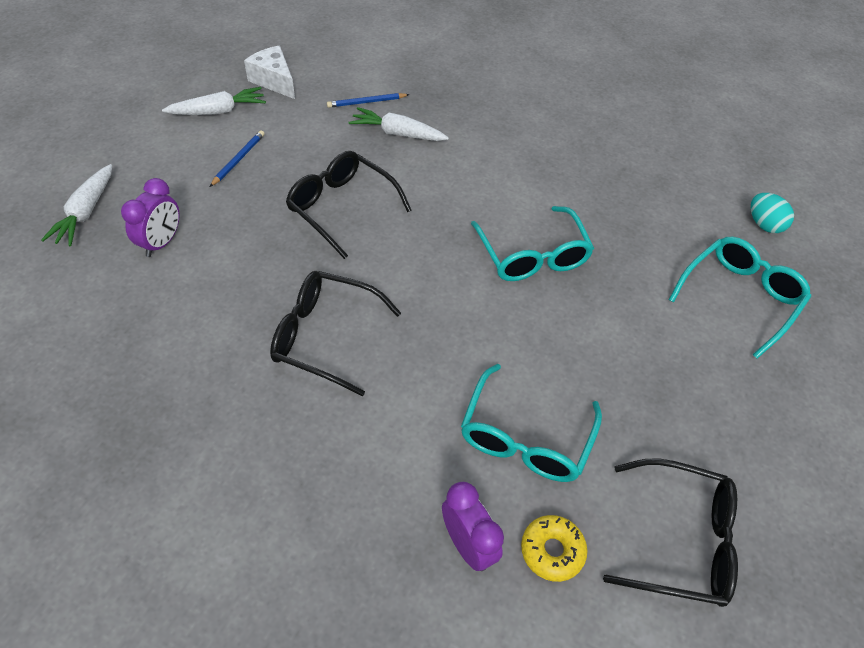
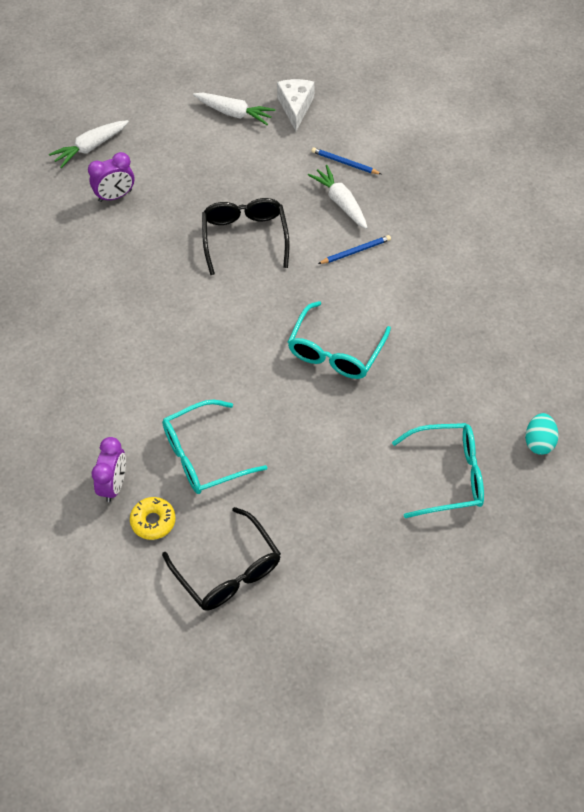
camera: 45 degrees right, 5 degrees up
(238, 159) = (213, 161): blue pencil -> blue pencil (355, 251)
(326, 337) = (152, 319): black glasses -> none

